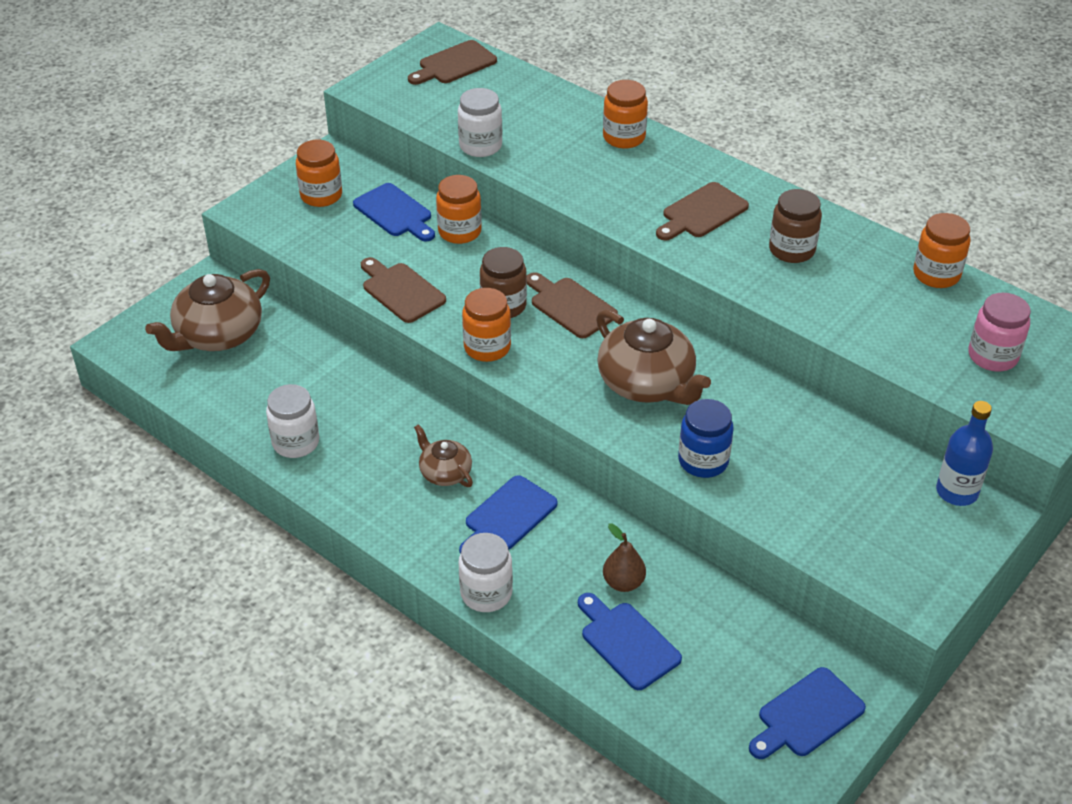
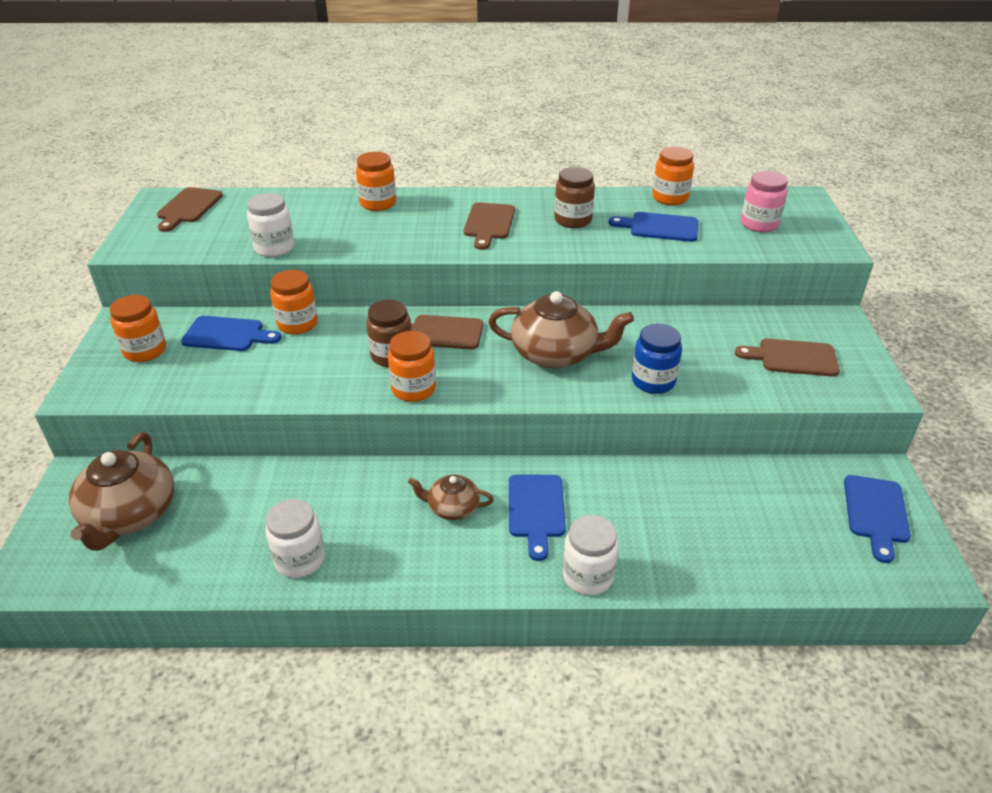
camera: 40 degrees left, 5 degrees down
(401, 291) = (296, 385): brown cutting board -> brown cutting board (793, 358)
(623, 583) = (667, 504): brown pear -> none
(627, 642) = (721, 543): blue cutting board -> blue cutting board (659, 227)
(956, 492) = (807, 318): blue bottle -> none

